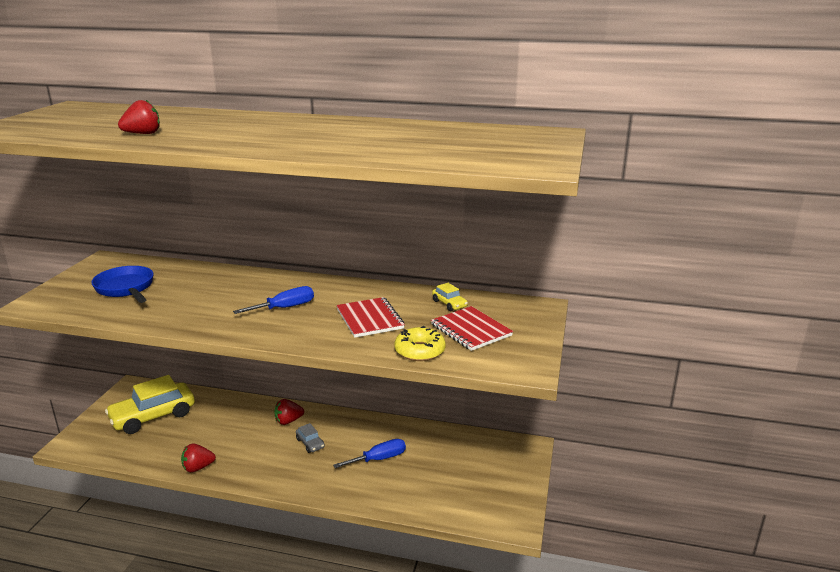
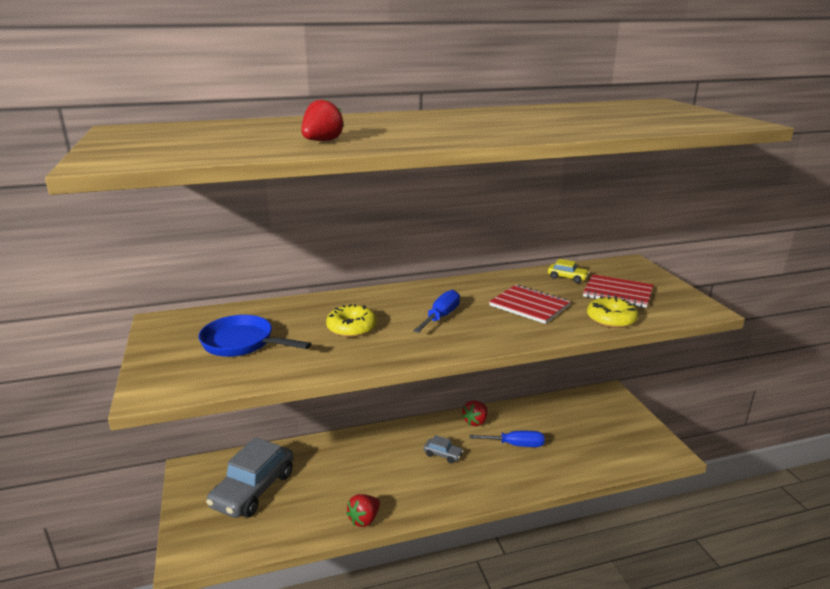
camera: 30 degrees left, 0 degrees up
(153, 416) = (253, 489): yellow car -> grey car
(209, 298) = (352, 328): none -> yellow donut
(288, 421) = (399, 442): red strawberry -> red strawberry (475, 421)
(379, 459) = (516, 445): blue screwdriver -> blue screwdriver turned 60 degrees clockwise

